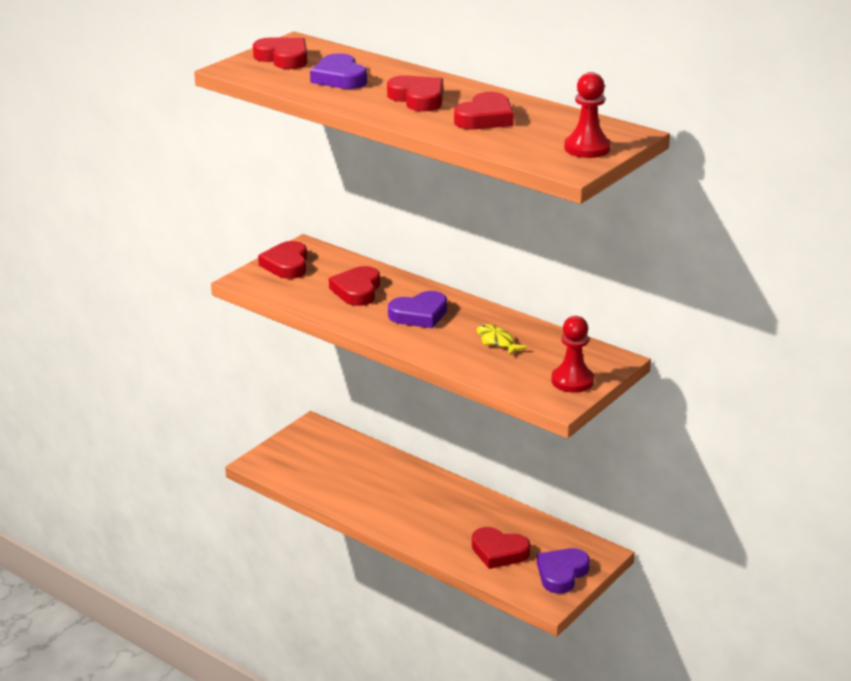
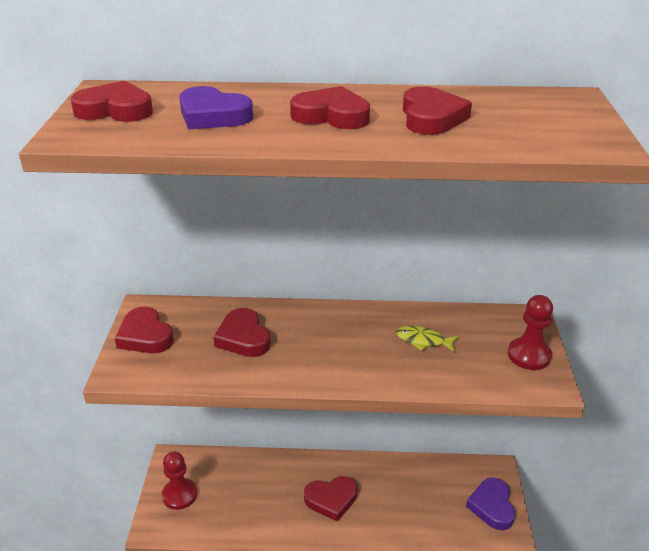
camera: 35 degrees left, 5 degrees up
(419, 315) = (327, 341): purple heart -> none
(499, 552) = (430, 511): red heart -> red heart (331, 499)
(587, 148) = (575, 121): red pawn -> red pawn (179, 495)

